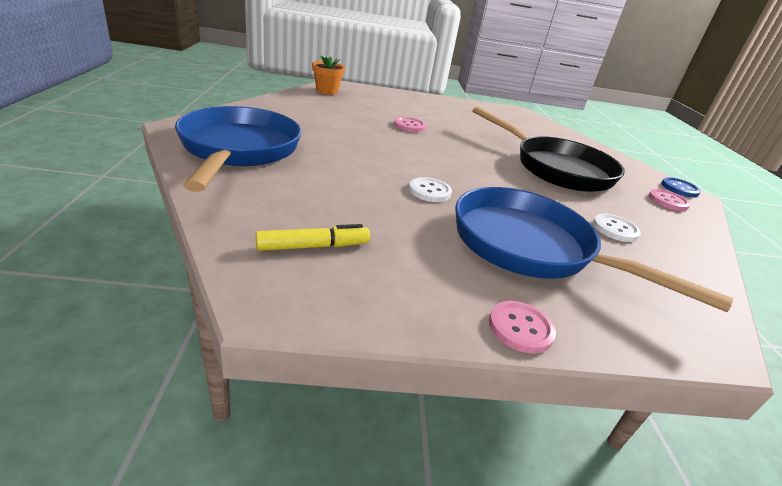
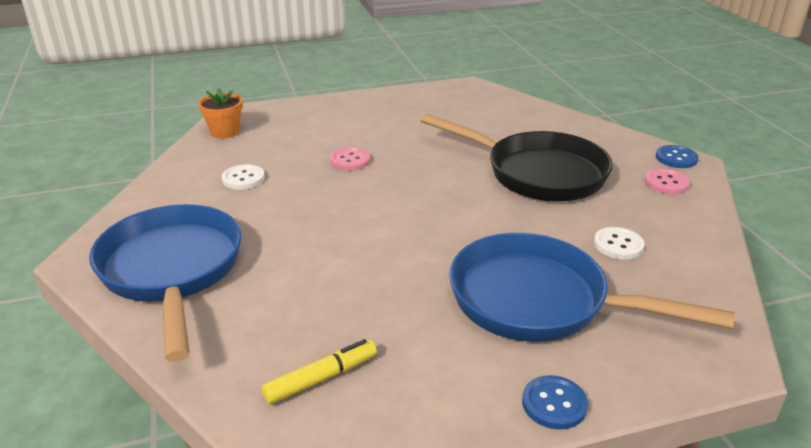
camera: 10 degrees left, 0 degrees up
(429, 191) = (411, 258): white button -> white button (243, 178)
(520, 328) = (554, 404): pink button -> blue button

